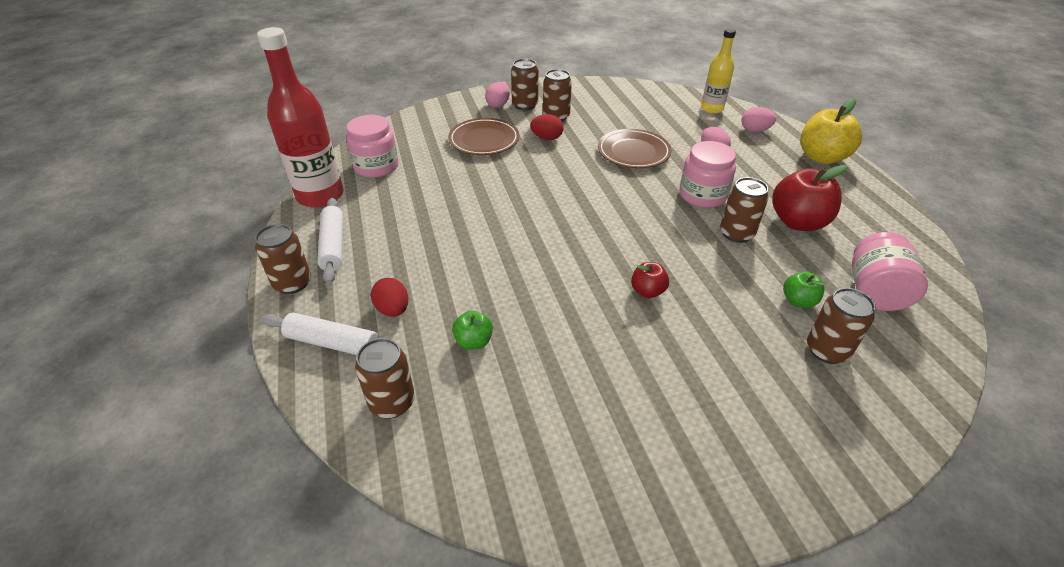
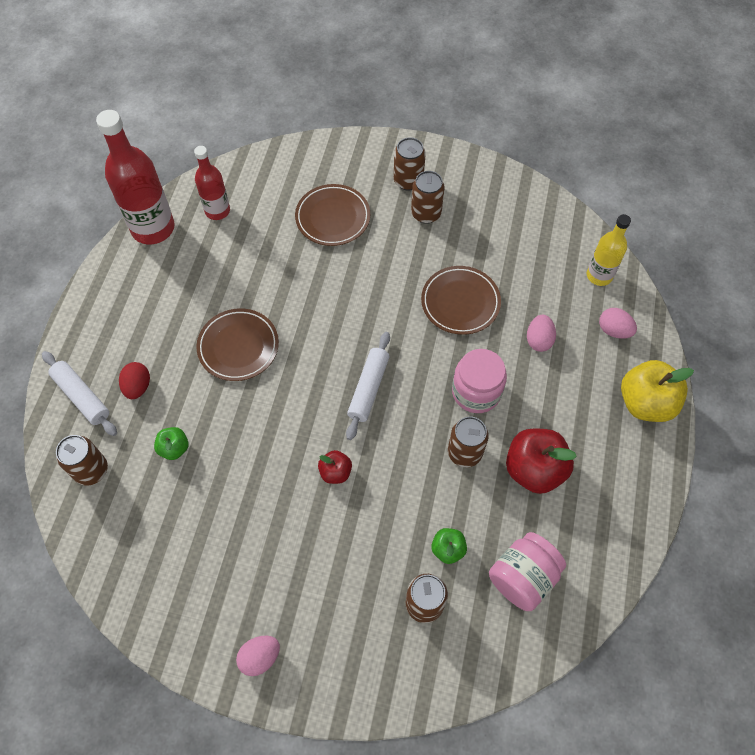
camera: 30 degrees right, 20 degrees up
(292, 283) = (84, 321): brown can -> none
(333, 245) = (132, 295): white rolling pin -> white rolling pin (368, 388)
(376, 166) = (217, 211): pink jar -> red bottle
(473, 242) = (238, 347): none -> brown plate
(498, 105) = (382, 168): pink egg -> pink egg (260, 657)
(547, 138) = (393, 242): red egg -> none

